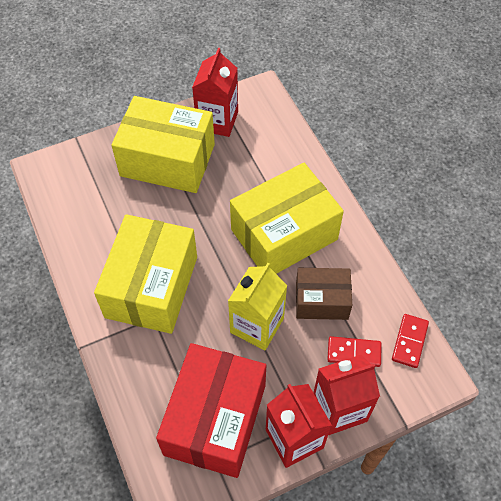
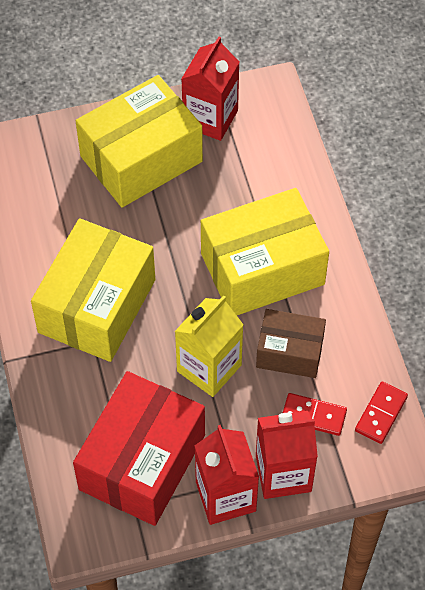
camera: 10 degrees right, 0 degrees up
(167, 160) = (141, 159): yellow box -> yellow box turned 60 degrees counterclockwise

